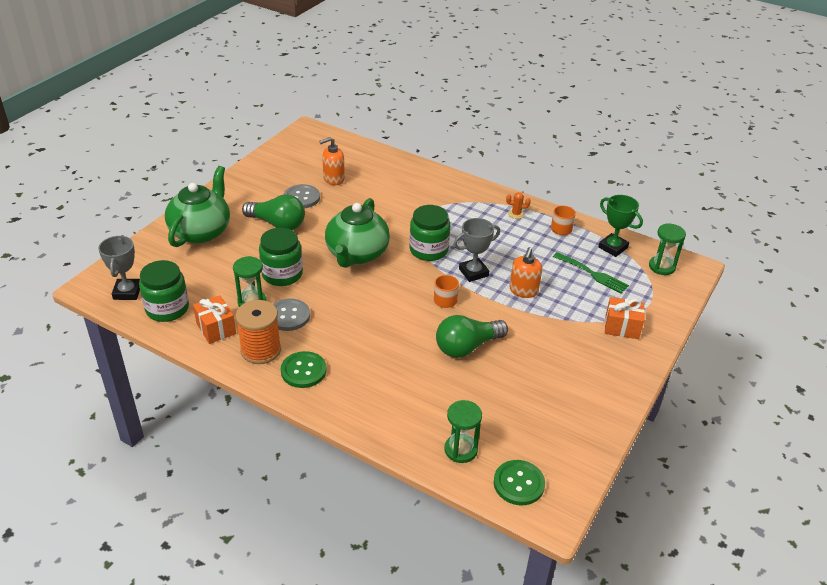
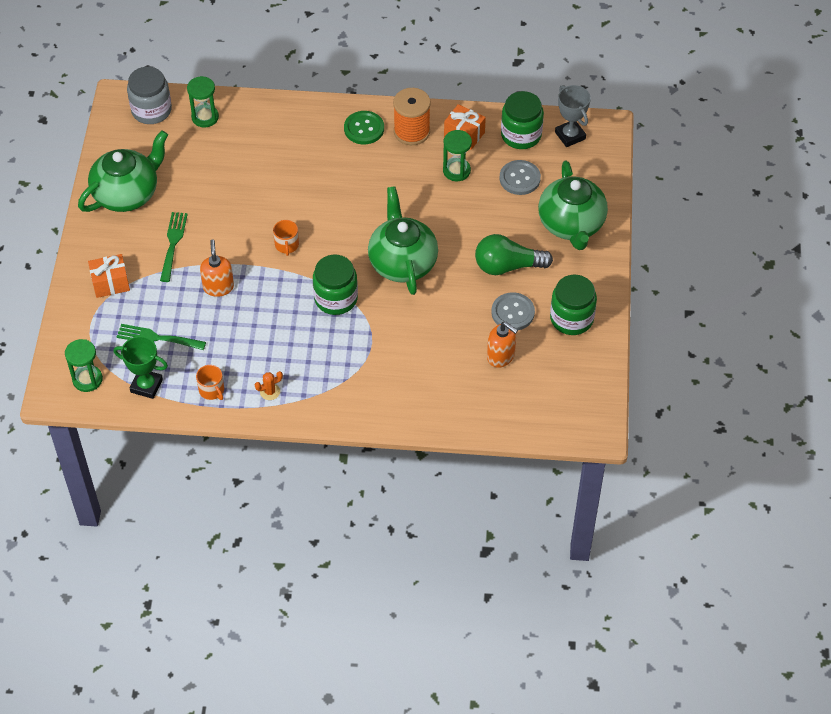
camera: 155 degrees right, 15 degrees up
(282, 274) = (454, 210): green jar -> green jar (571, 318)
(288, 316) = (414, 171): grey button -> grey button (519, 178)
(333, 179) = (501, 356): orange soap dispenser -> orange soap dispenser turned 90 degrees clockwise
(467, 347) = (242, 204): green light bulb -> none
(473, 272) = (277, 289): grey trophy -> none
(519, 484) = (151, 110): green button -> grey jar
(550, 338) = (173, 243): none -> green fork
(580, 400) = (127, 194): none -> green teapot

